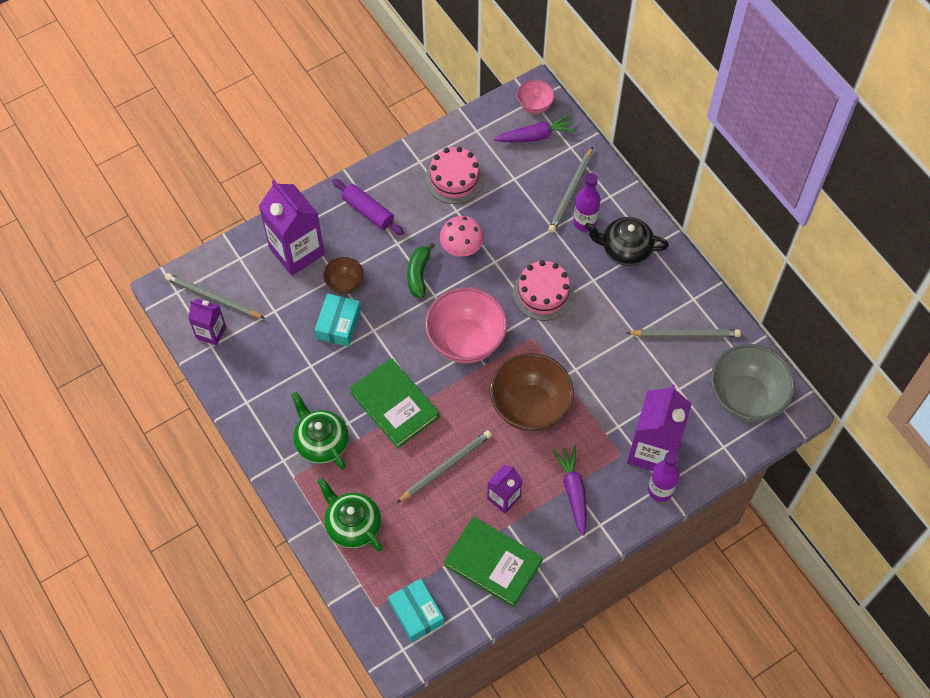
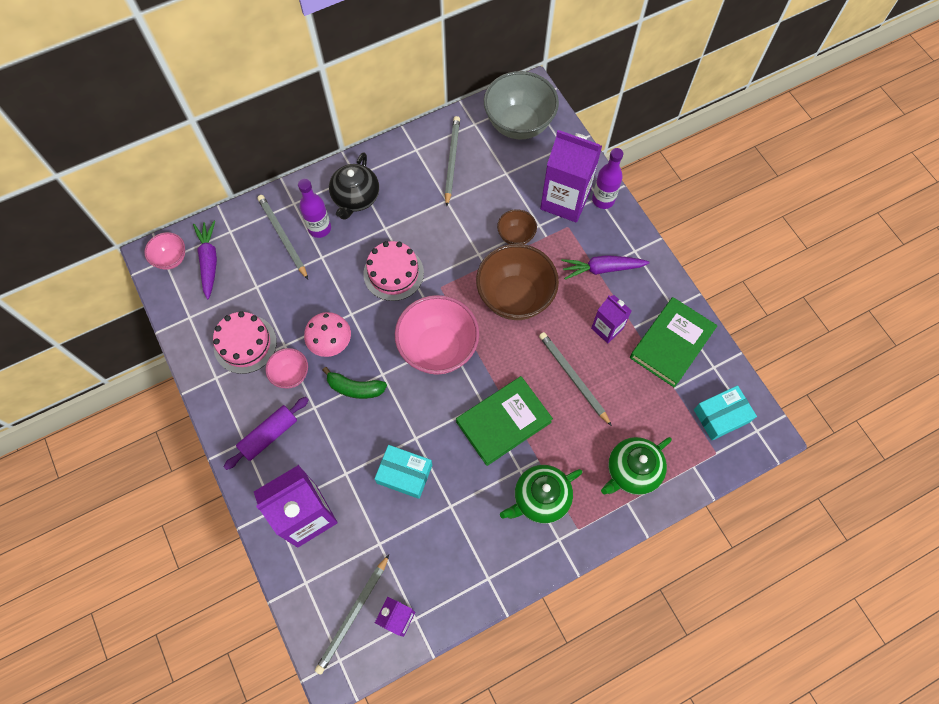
camera: 85 degrees left, 5 degrees up
(345, 284) = (356, 465): brown bowl -> brown bowl (516, 236)
(427, 220) = (291, 374): none -> pink bowl
(571, 192) = (282, 237): grey pencil -> grey pencil turned 150 degrees counterclockwise

